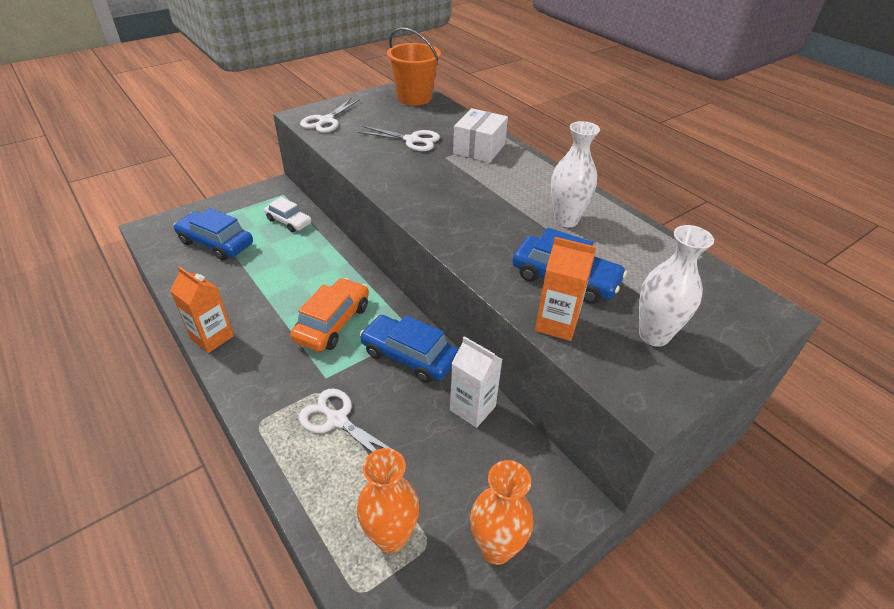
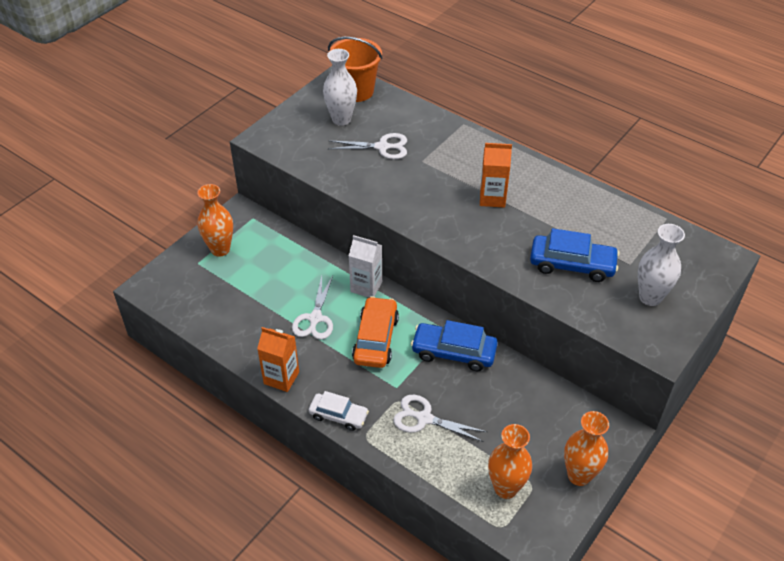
camera: 15 degrees left, 5 degrees up
(216, 243) = (223, 287): blue car -> none
(236, 212) = (220, 249): none -> orange vase
(289, 221) = (277, 248): white car -> white car (338, 415)
(326, 121) = (288, 140): white scissors -> white scissors (315, 318)
(472, 408) = (522, 382): white carton -> white carton (366, 286)
(479, 149) = (448, 144): white box -> none
(556, 324) = (580, 305): orange carton -> orange carton (492, 198)
(566, 220) = (552, 207): white vase -> white vase (341, 119)

